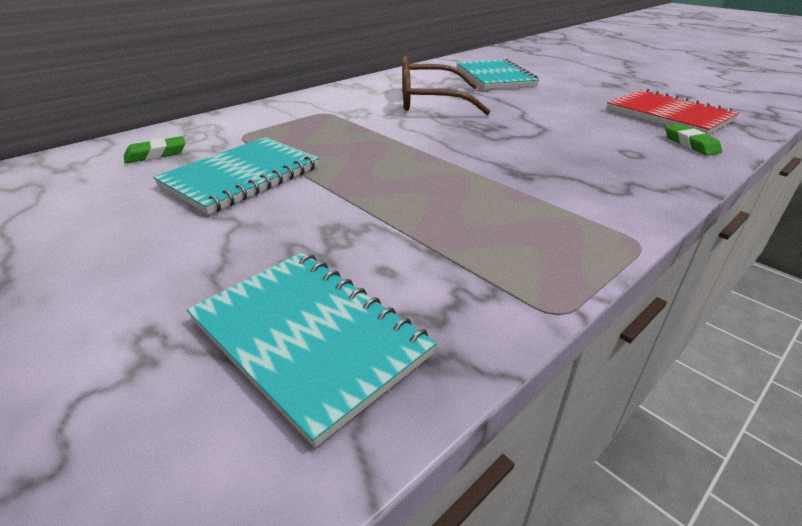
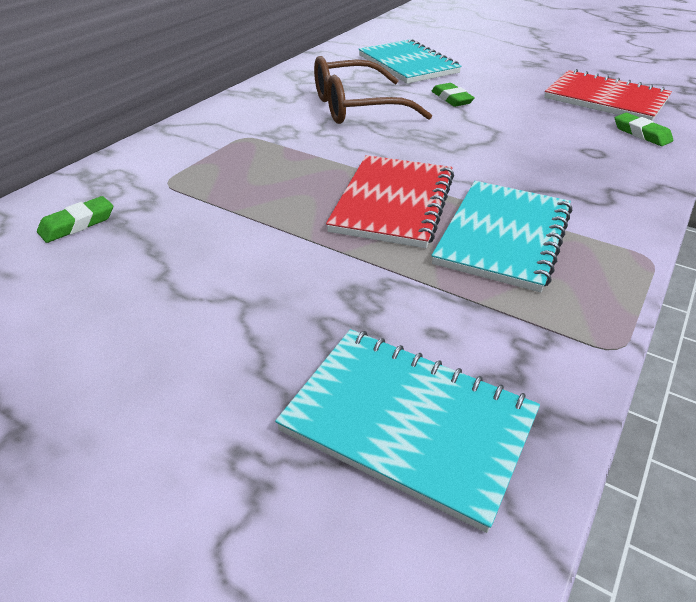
camera: 15 degrees left, 5 degrees up
(241, 177) = (206, 241): turquoise notebook -> turquoise notebook (503, 236)
(414, 169) = (393, 203): none -> red notebook
(518, 103) = (451, 99): none -> green eraser

